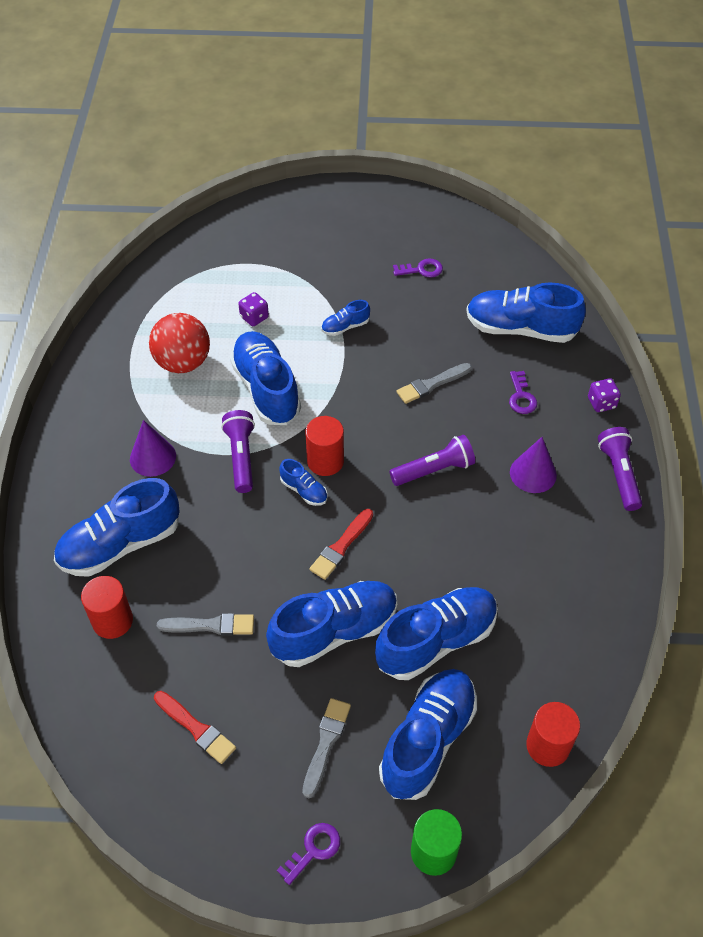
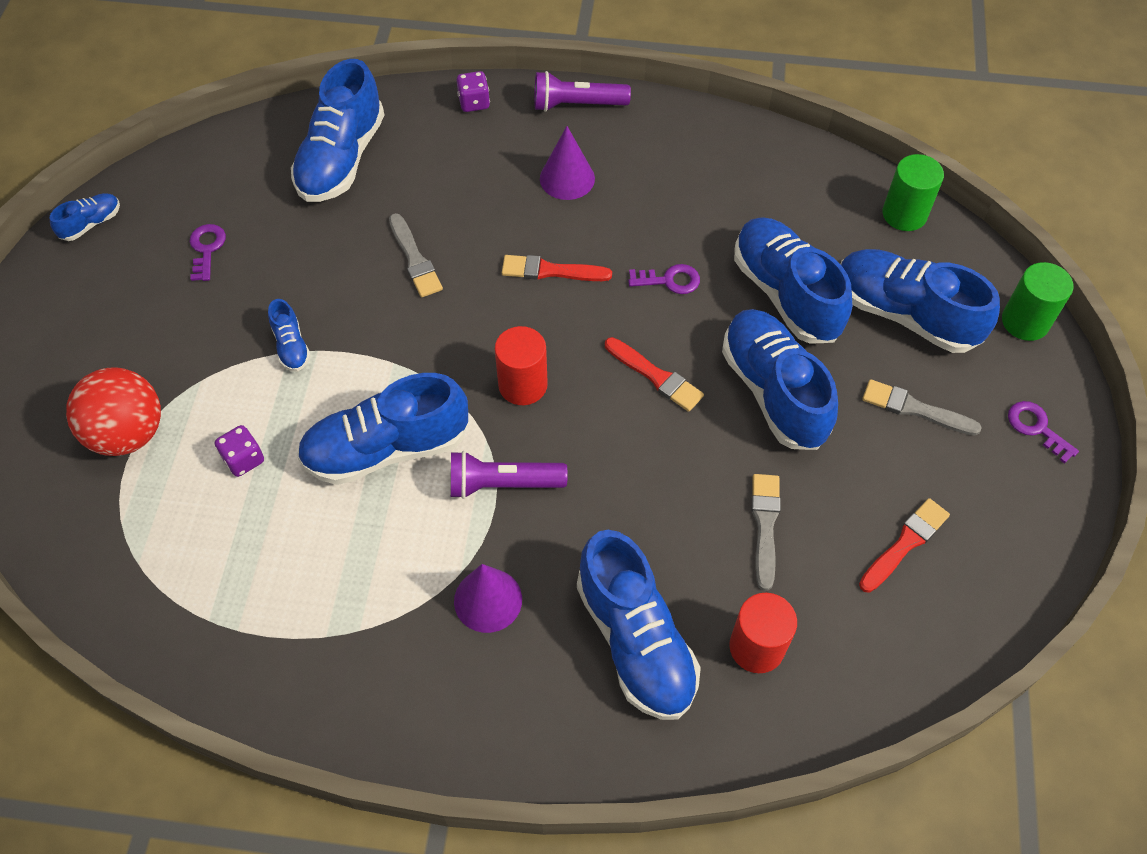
camera: 85 degrees left, 5 degrees up
(183, 362) = (313, 559): red ball -> red ball (128, 433)
(304, 490) = (567, 412): blue shoe -> blue shoe (91, 224)
(434, 470) = (551, 271): purple flashlight -> red brush
(521, 397) = (451, 173): purple key -> purple key (669, 280)
(548, 746) = (904, 214): red cylinder -> green cylinder

